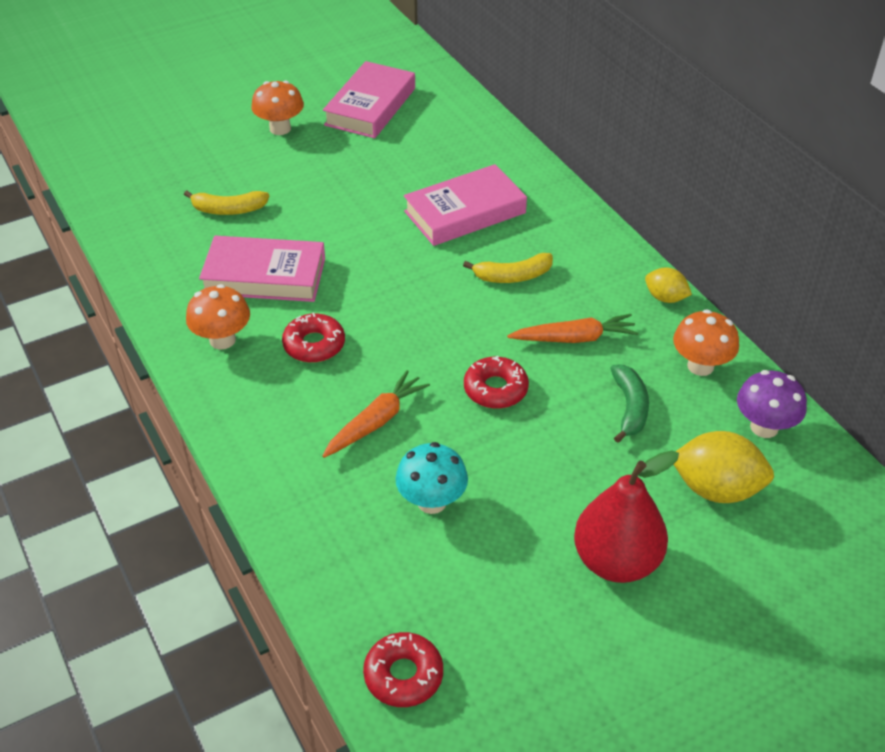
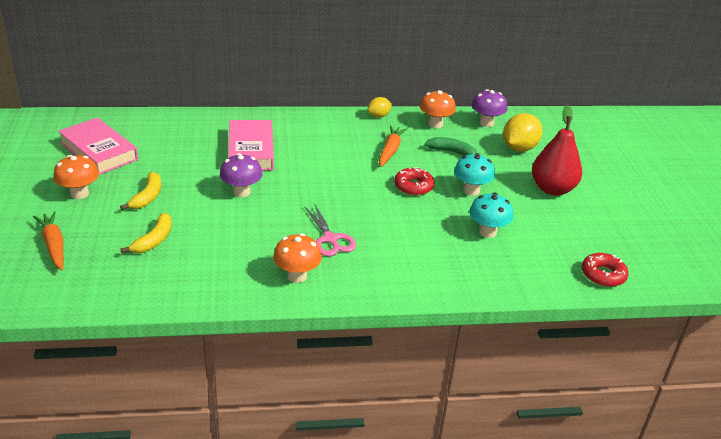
camera: 70 degrees left, 10 degrees down
(264, 276) = (244, 242): pink book -> none
(314, 345) = (330, 239): red donut -> pink scissors
(365, 238) = (241, 192): none -> purple mushroom
(376, 421) = (414, 234): orange carrot -> orange carrot (54, 245)
(512, 276) = (324, 153): yellow banana -> yellow banana (147, 197)
(533, 456) = (471, 190): none -> turquoise mushroom

